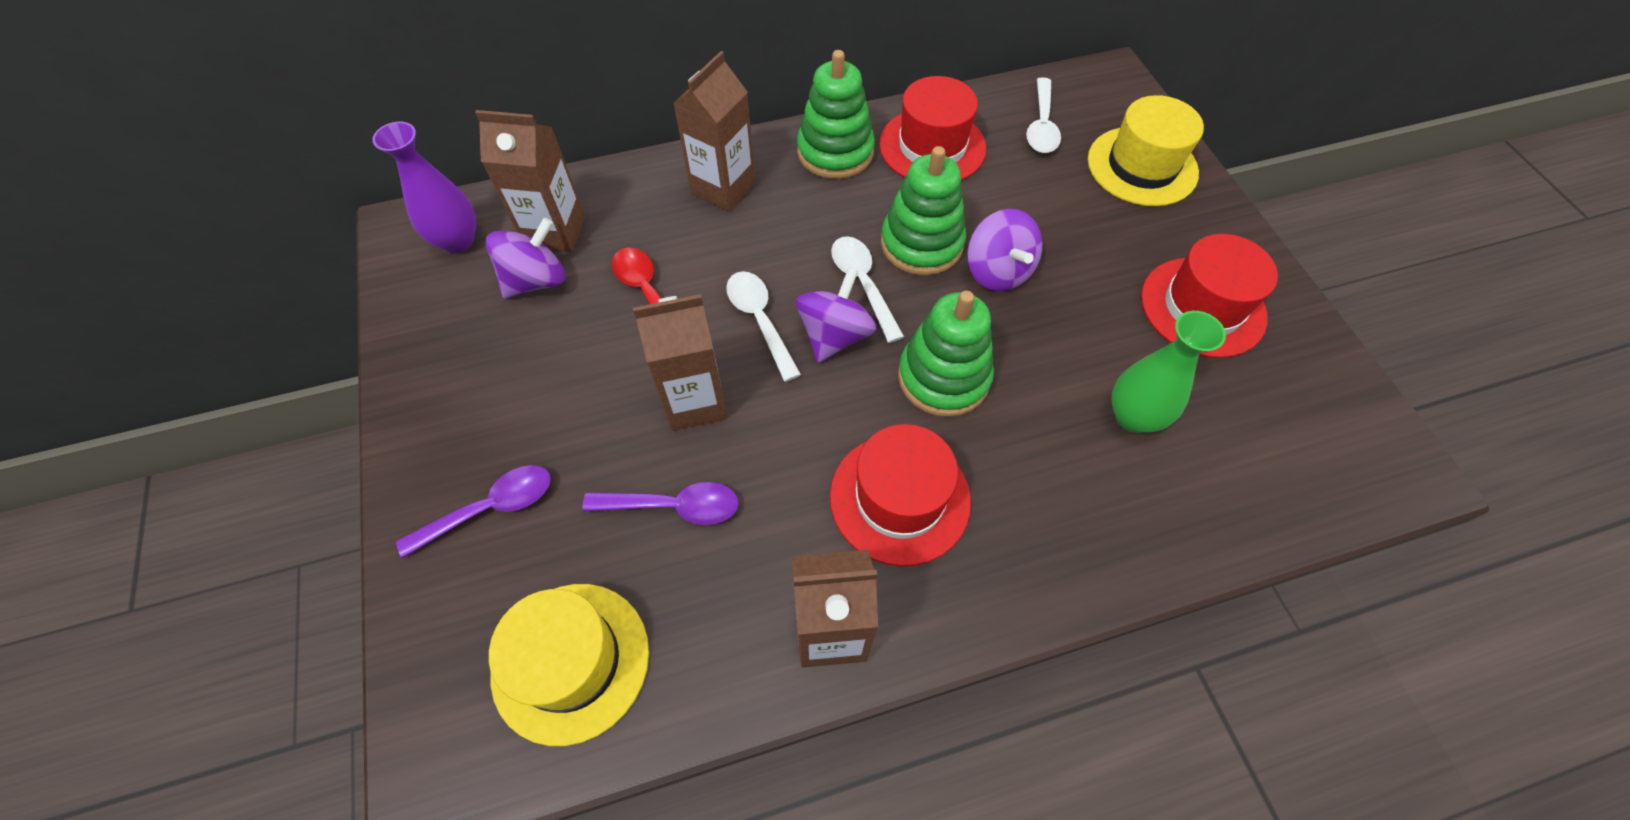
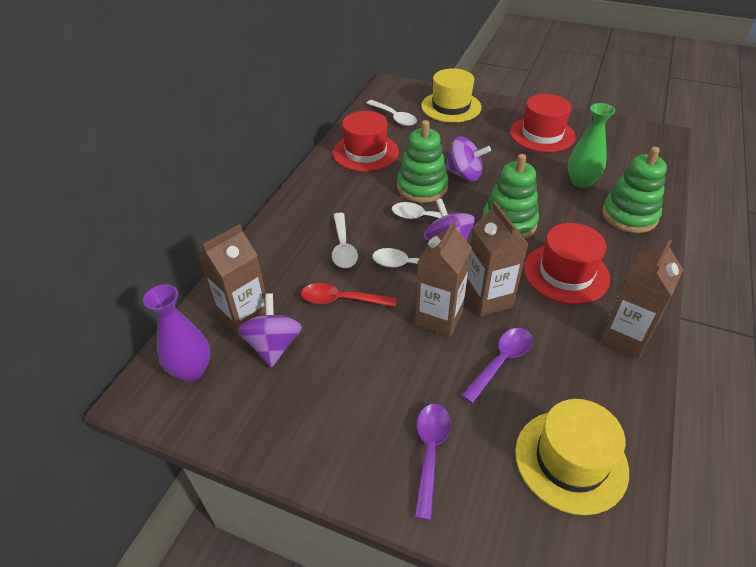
camera: 50 degrees left, 15 degrees down
(723, 188) = (301, 233): brown carton -> brown carton (488, 299)
(733, 240) = (343, 247): none -> white spoon
(835, 152) = (328, 183): green stacking toy -> green stacking toy (629, 215)

